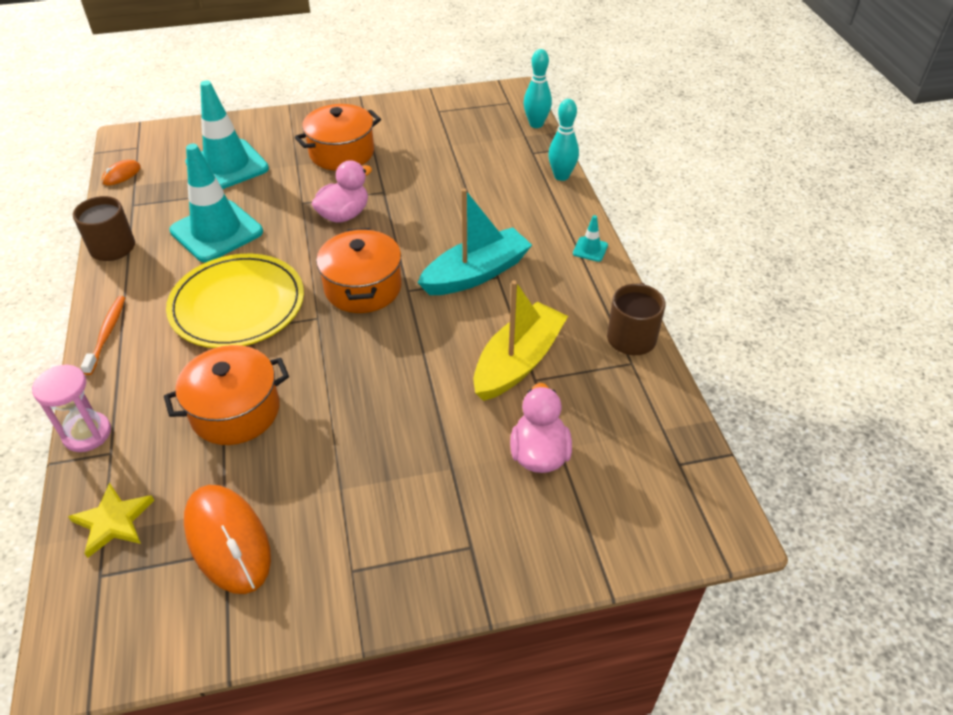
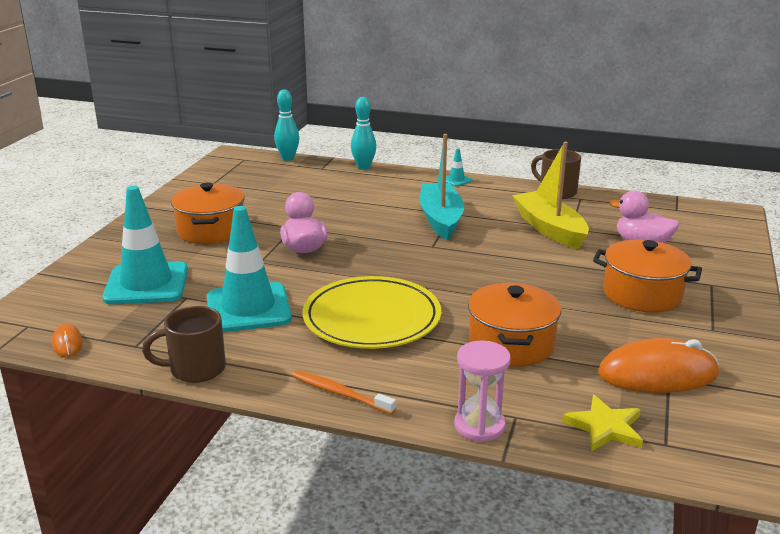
camera: 60 degrees left, 20 degrees down
(363, 287) = (410, 261): orange pot -> orange pot (642, 294)

